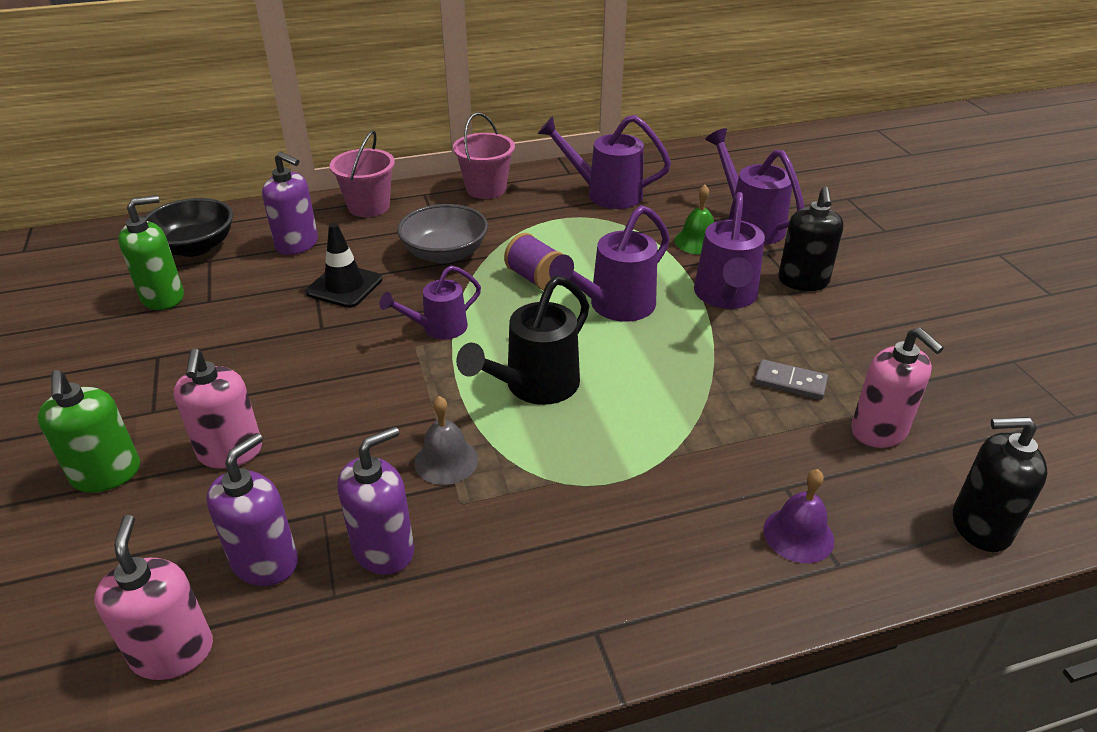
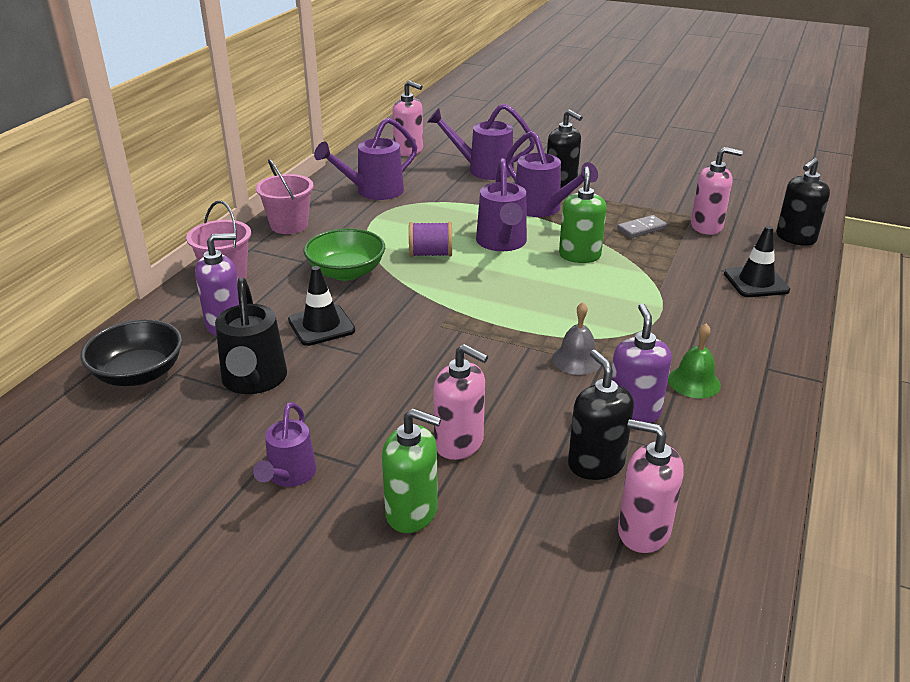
camera: 50 degrees left, 5 degrees down
(163, 297) = (194, 413): green soap dispenser -> green soap dispenser (579, 255)
(265, 562) = (595, 464): purple soap dispenser -> black soap dispenser
(439, 328) = (433, 309): purple watering can -> purple watering can (289, 475)
(445, 253) = (346, 272): grey bowl -> green bowl
(535, 386) = (544, 301): black watering can -> black watering can (254, 381)
(697, 242) = (476, 191): green bell -> green bell (694, 382)
(715, 170) = (409, 151): none -> pink soap dispenser
(798, 535) = (756, 282): purple bell -> black traffic cone

